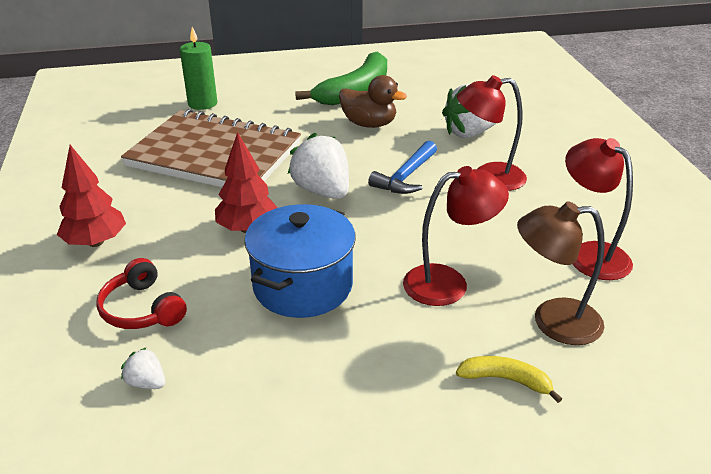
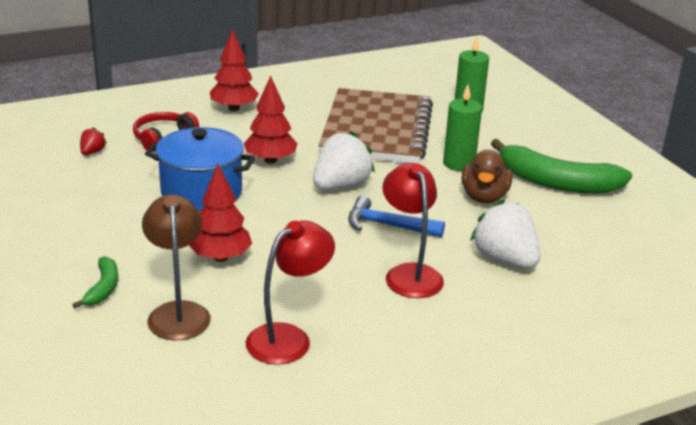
camera: 75 degrees right, 5 degrees down
(146, 383) = (92, 152): white strawberry -> red strawberry
(305, 125) = (459, 164): none -> green candle
(448, 283) = (220, 257): red lamp -> red tree
(505, 380) = (103, 288): yellow banana -> green banana

